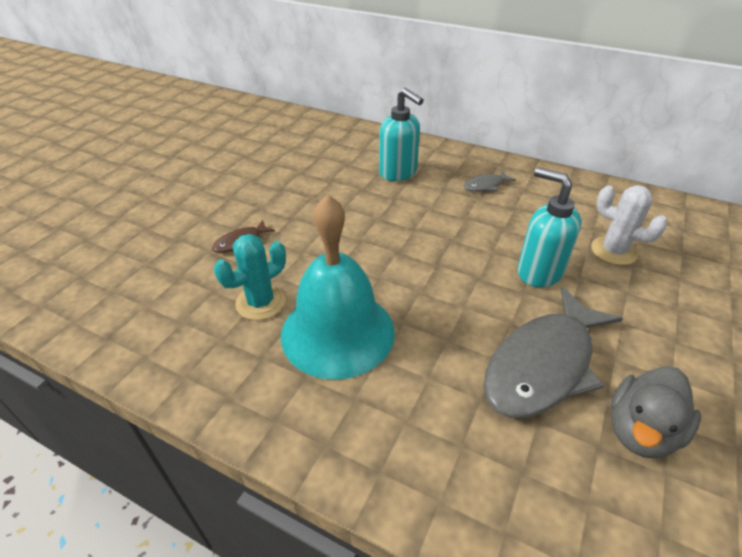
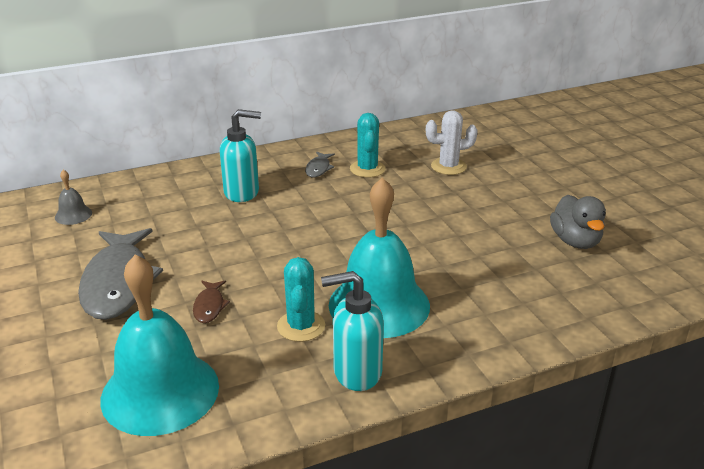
camera: 50 degrees left, 10 degrees down
(122, 278) = (160, 391): none -> turquoise bell
(282, 132) = (73, 215): none -> grey bell
(527, 209) = (367, 169): none -> turquoise cactus
(538, 272) = (430, 201): turquoise soap dispenser -> turquoise soap dispenser (356, 372)
(543, 364) = (501, 243): grey fish -> grey fish (118, 283)

